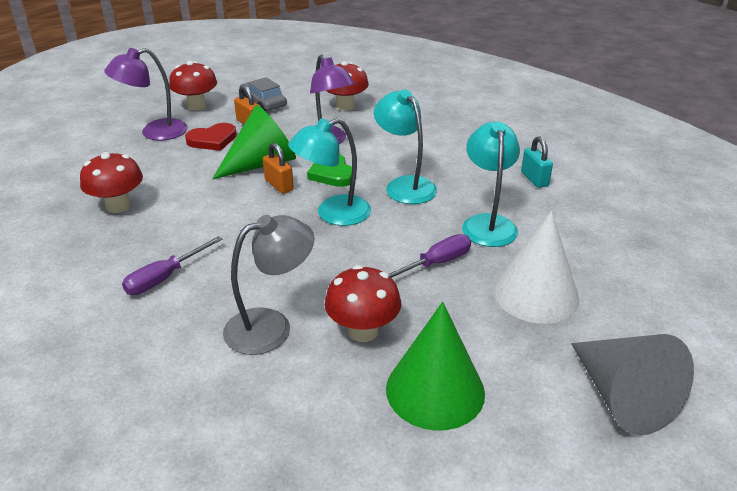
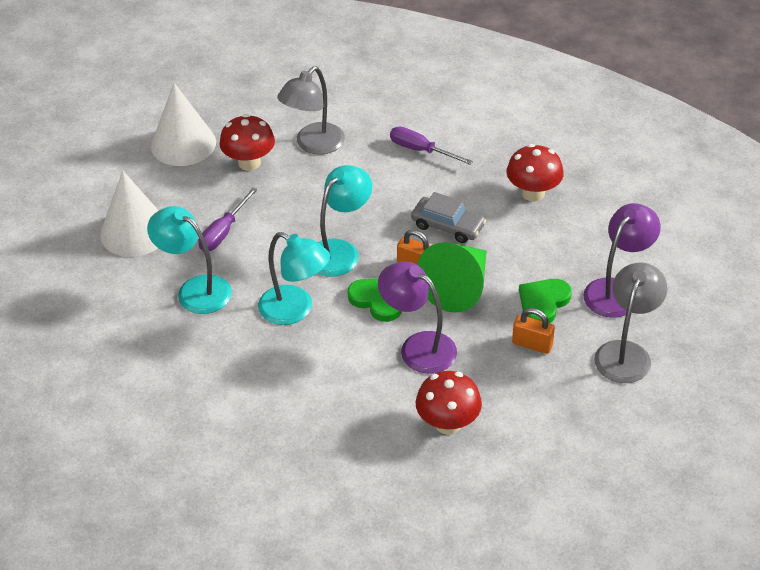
camera: 155 degrees right, 10 degrees up
(164, 278) = (421, 150): purple screwdriver -> purple screwdriver turned 75 degrees counterclockwise
(196, 106) = (626, 353): red mushroom -> grey lamp
(212, 140) = (543, 302): red heart -> green heart
(263, 103) = (554, 391): grey car -> grey car (448, 226)
(435, 390) = (183, 144): green cone -> white cone
(487, 223) = (195, 290): turquoise lamp -> turquoise lamp turned 150 degrees clockwise
(534, 179) = (166, 368): turquoise padlock -> none
(622, 397) = (64, 178): grey cone -> none

